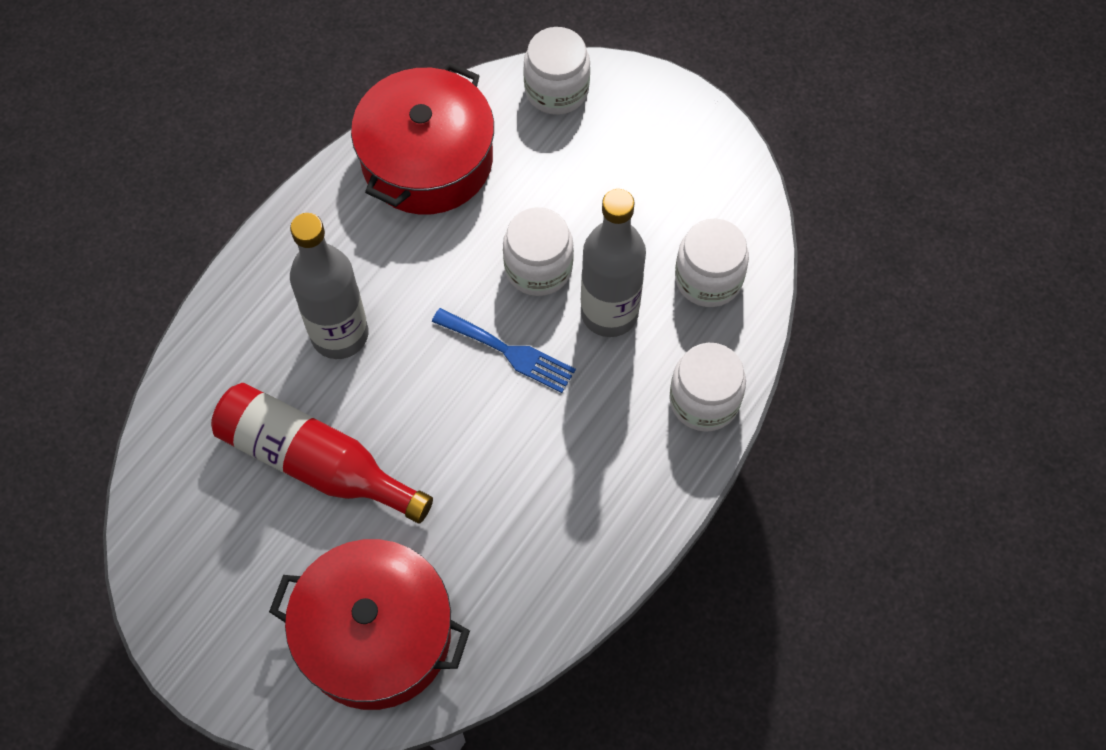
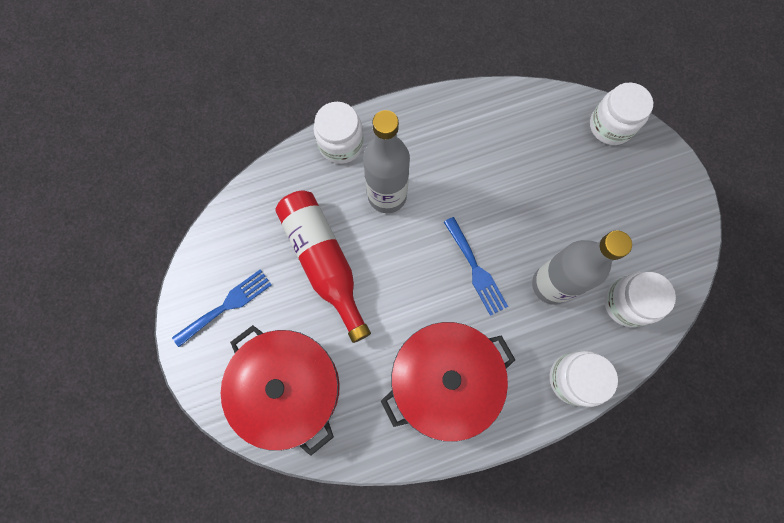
camera: 35 degrees right, 10 degrees up
(225, 593) = (227, 305): none -> blue fork
(427, 159) = (505, 122): red pot -> red pot (444, 380)
(538, 267) = (527, 229): white jar -> white jar (341, 144)

